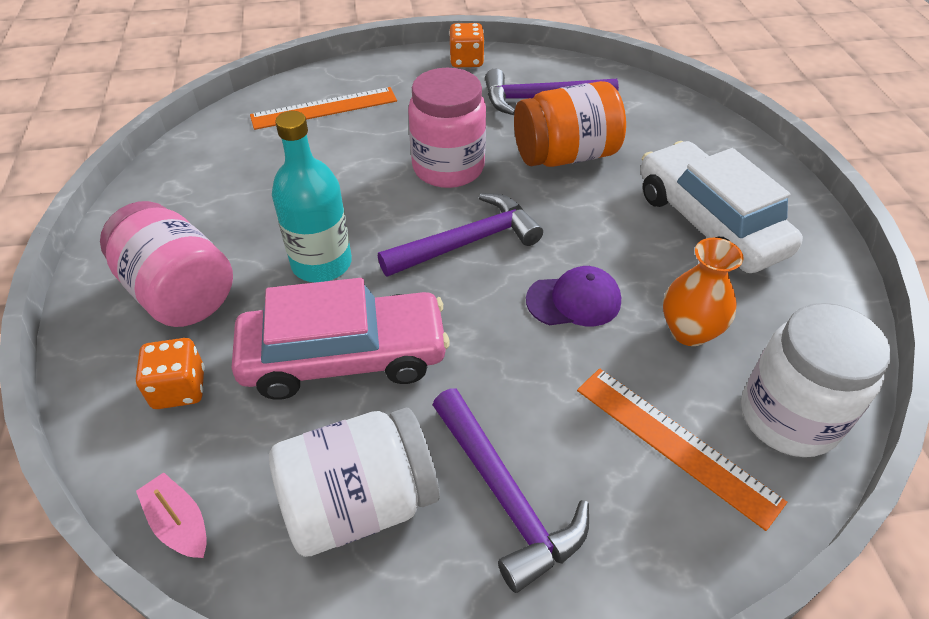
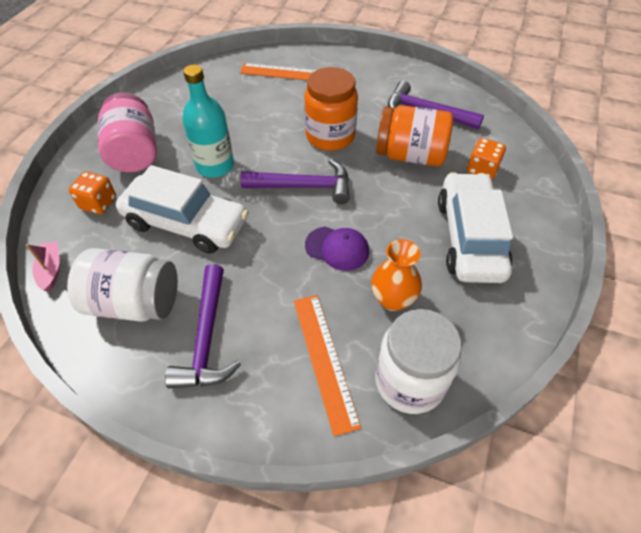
camera: 30 degrees right, 5 degrees up
(344, 357) = (186, 223): pink car -> white car
(448, 168) = (330, 136): pink jar -> orange jar
(466, 61) = (399, 70): orange dice -> orange dice (482, 170)

